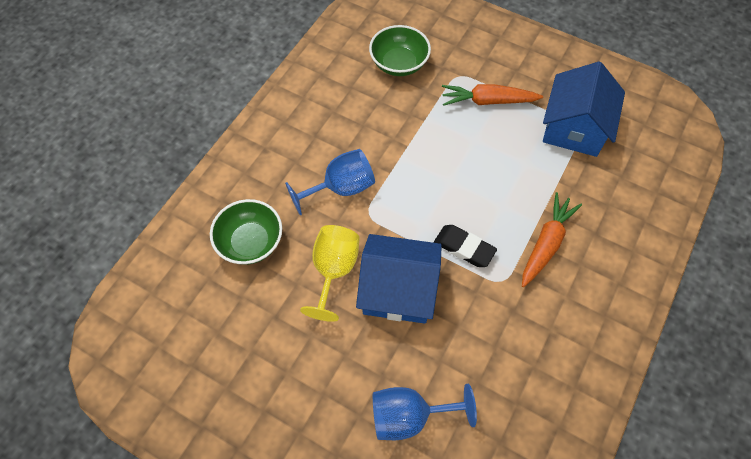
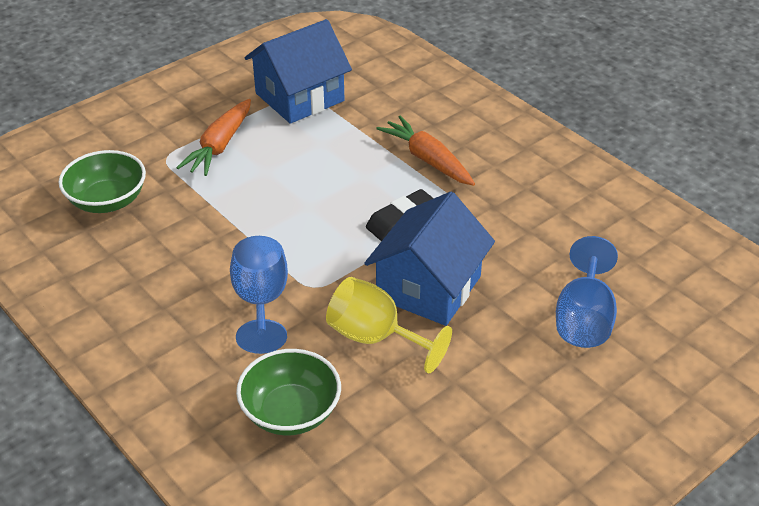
camera: 70 degrees left, 20 degrees down
(574, 128) = (300, 97): blue house -> blue house turned 75 degrees counterclockwise

